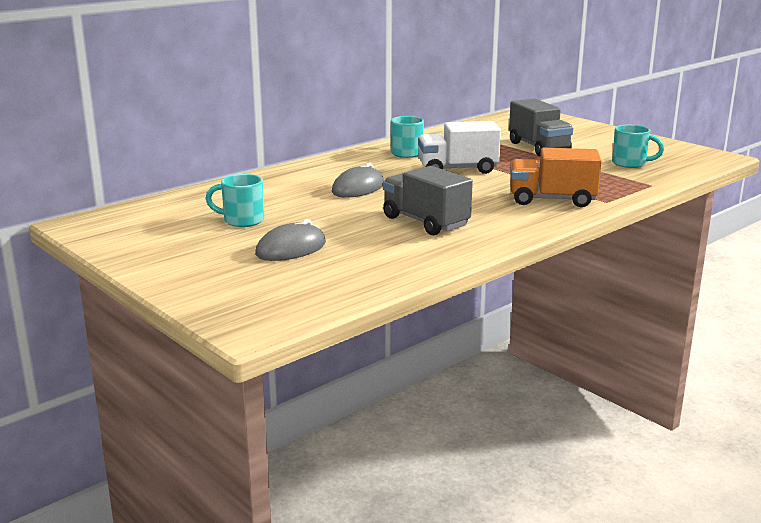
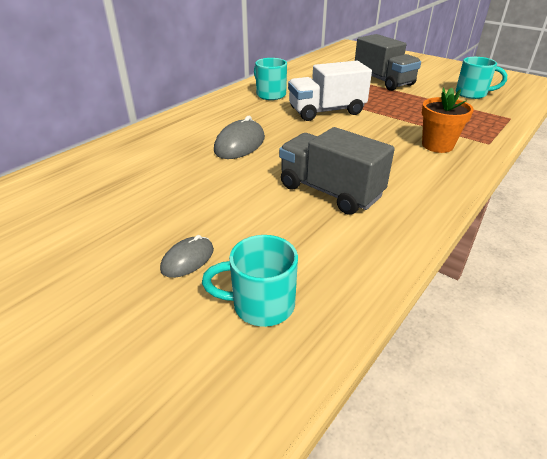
camera: 10 degrees left, 15 degrees up
(242, 220) = (120, 209): turquoise mug -> turquoise mug (261, 304)
(291, 249) = (187, 259): grey mouse -> grey mouse, size x0.62
(552, 200) = (437, 145): orange truck -> orange flower pot

